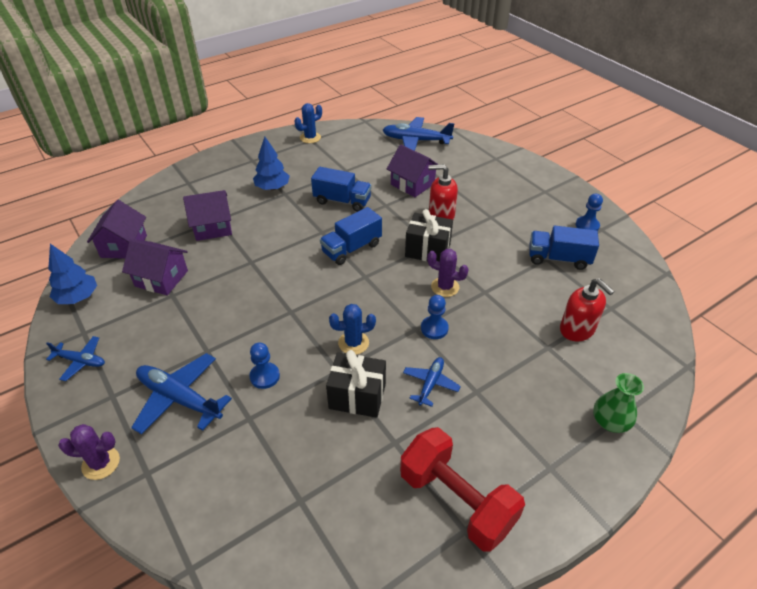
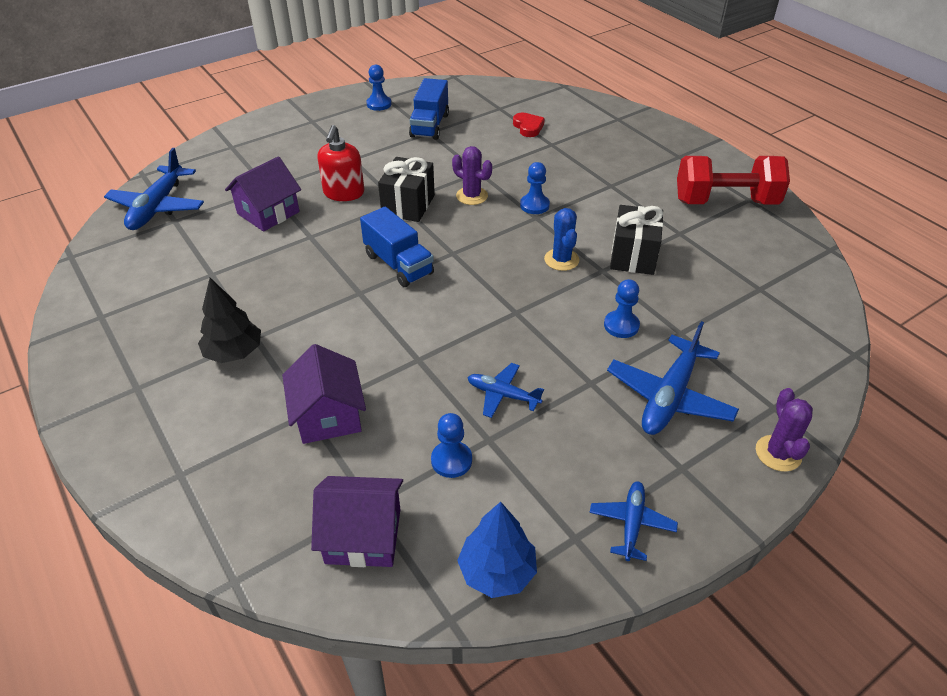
camera: 90 degrees left, 0 degrees up
(161, 278) = (451, 460): purple house -> blue pawn
(272, 188) = (234, 353): blue tree -> black tree
(310, 138) = (93, 318): blue cactus -> none
(342, 201) = (291, 275): blue truck -> none
(430, 383) = (607, 210): blue plane -> blue plane (502, 395)
(445, 287) = (472, 196): purple cactus -> purple cactus turned 75 degrees counterclockwise
(456, 500) = (725, 202): red dumbbell -> red dumbbell turned 45 degrees clockwise
(577, 329) = (528, 127): red soap dispenser -> red heart
(610, 421) = (627, 125): green vase -> none

